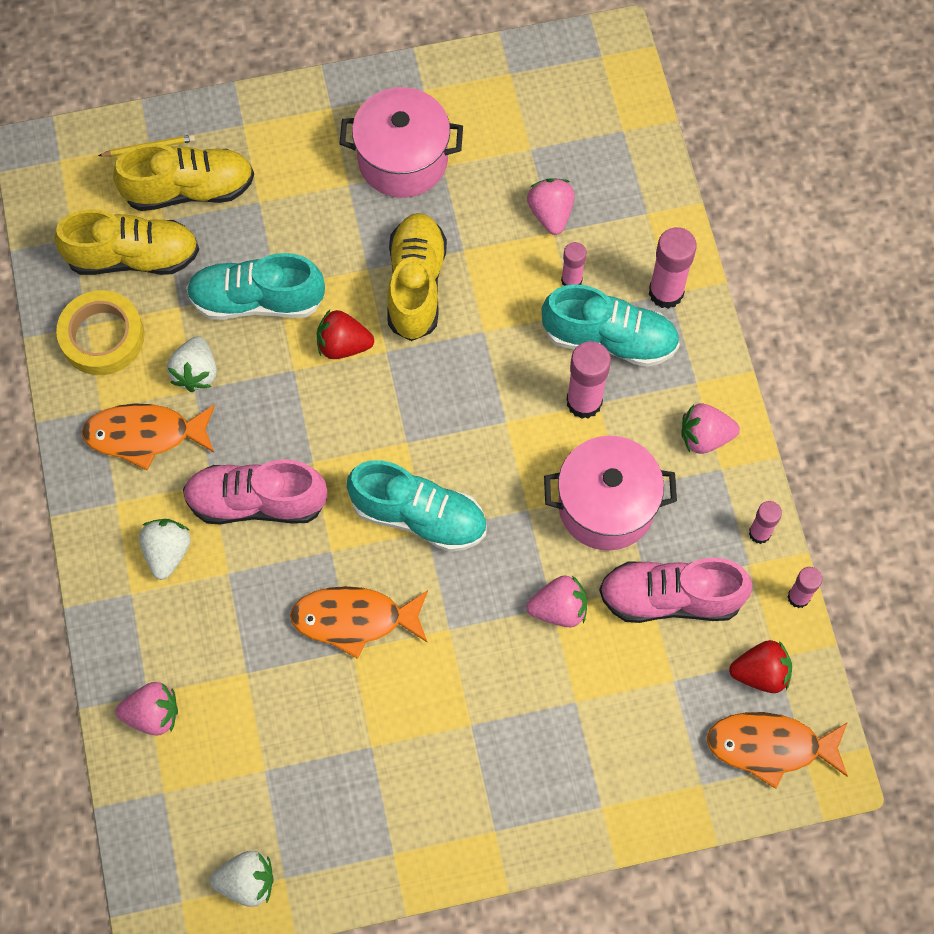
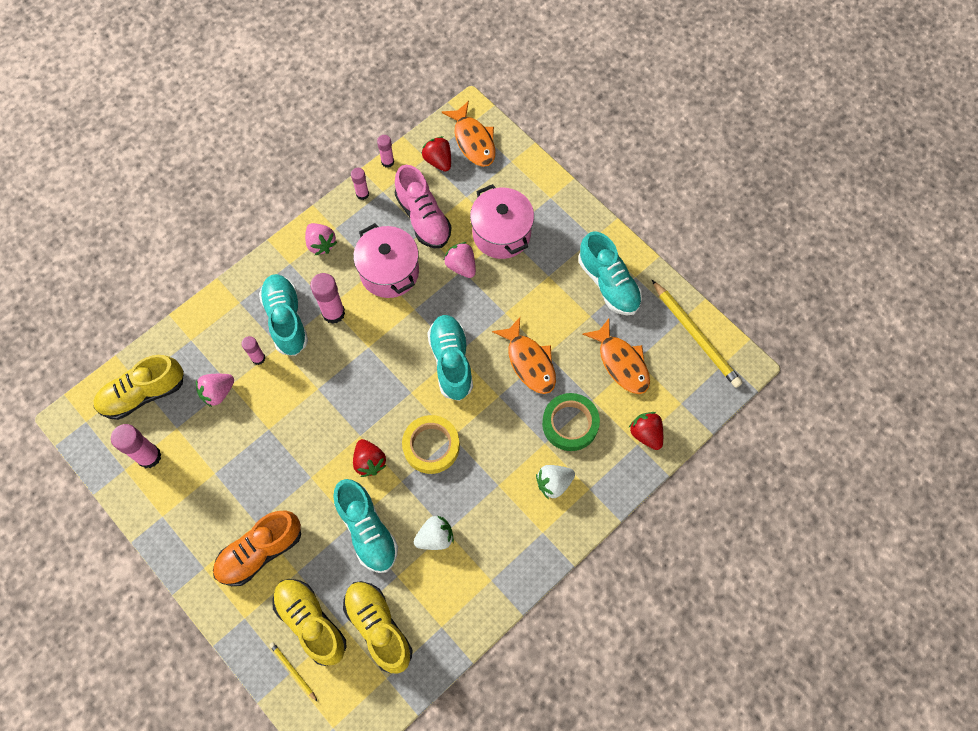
camera: 120 degrees left, 0 degrees up
(102, 337) = (444, 611): yellow tape -> yellow tape (431, 446)
(145, 435) = (492, 542): orange fish -> orange fish (621, 362)
(153, 714) = (646, 434): pink strawberry -> red strawberry
(232, 621) = (570, 424): none -> green tape
(247, 882) = (695, 335): white strawberry -> yellow pencil
(257, 502) = (494, 452): pink shoe -> none
(310, 173) = (260, 551): none -> orange shoe
(403, 160) = (222, 499): pink pot -> pink pot (501, 234)
(406, 805) = (608, 283): none -> turquoise shoe
(416, 285) = (307, 443): yellow shoe -> yellow shoe (143, 394)
(666, 292) = (240, 305): pink glue stick -> pink glue stick (149, 456)

